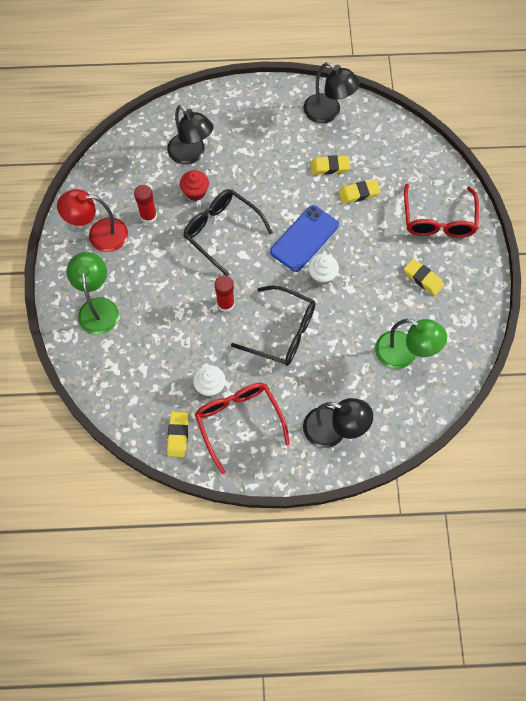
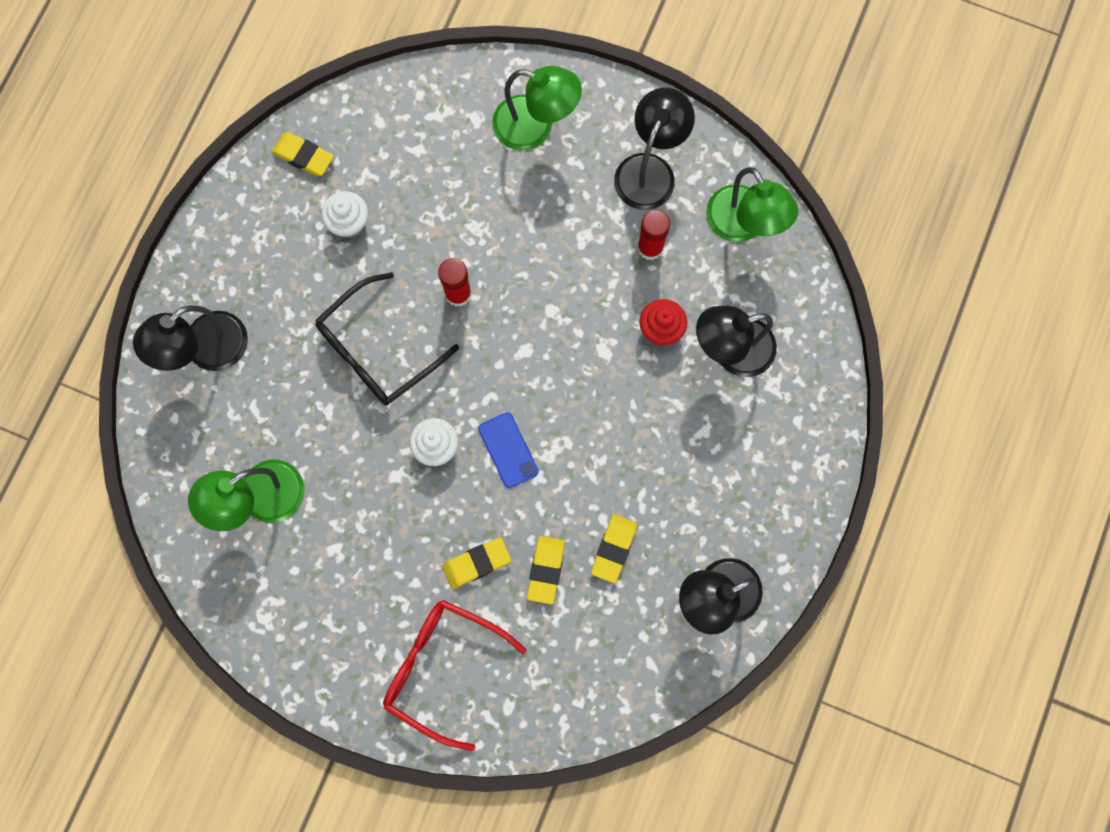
camera: 115 degrees right, 10 degrees up
(99, 235) = (649, 170): red lamp -> black lamp
(113, 175) = (743, 225): none -> green lamp
(221, 231) = (576, 338): black glasses -> none
(238, 421) = (282, 237): red glasses -> none
(304, 238) = (508, 450): blue phone -> blue phone, size x0.61
(423, 278) = (359, 590): yellow eraser -> yellow eraser (477, 563)

